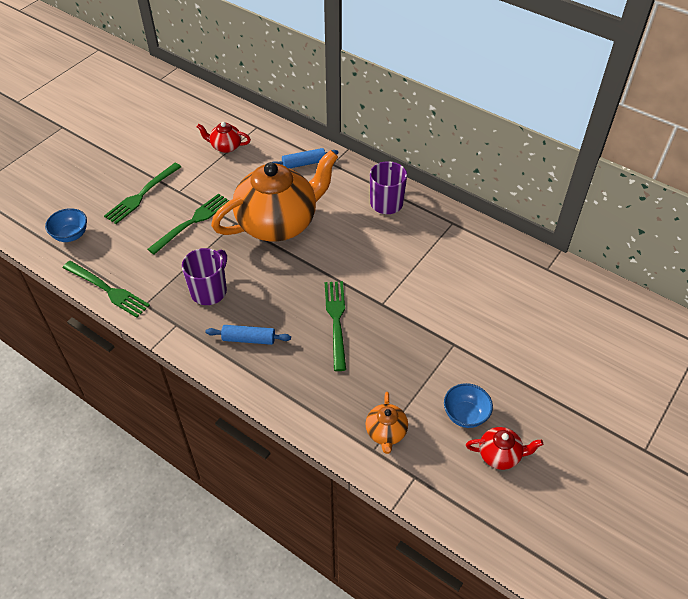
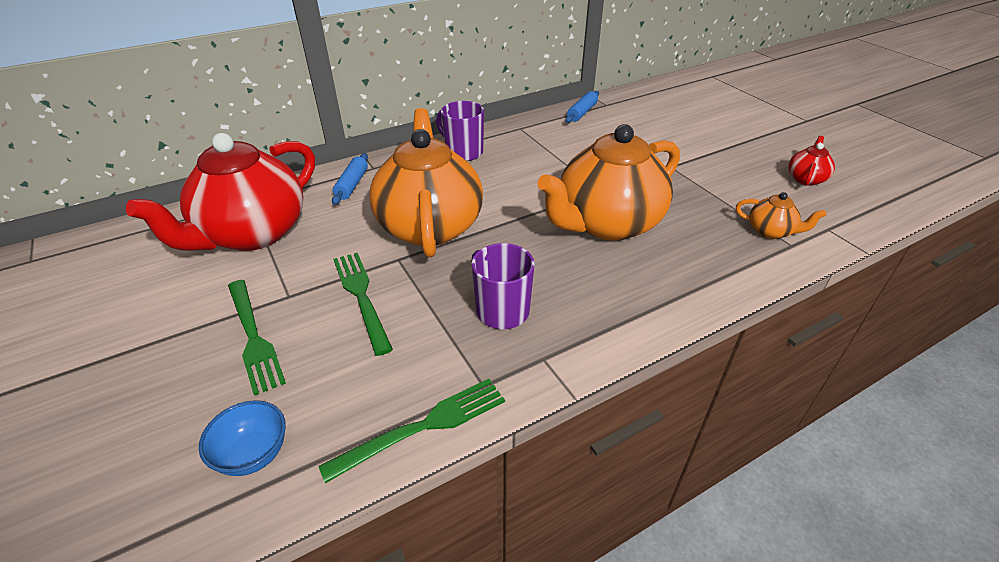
camera: 65 degrees left, 10 degrees down
(225, 146) = (253, 233): red teapot -> red teapot, size x2.36
(249, 339) = (603, 295): blue rolling pin -> blue rolling pin (582, 113)
(336, 320) = (607, 223): green fork -> orange teapot
(465, 415) = (757, 183): blue bowl -> none

